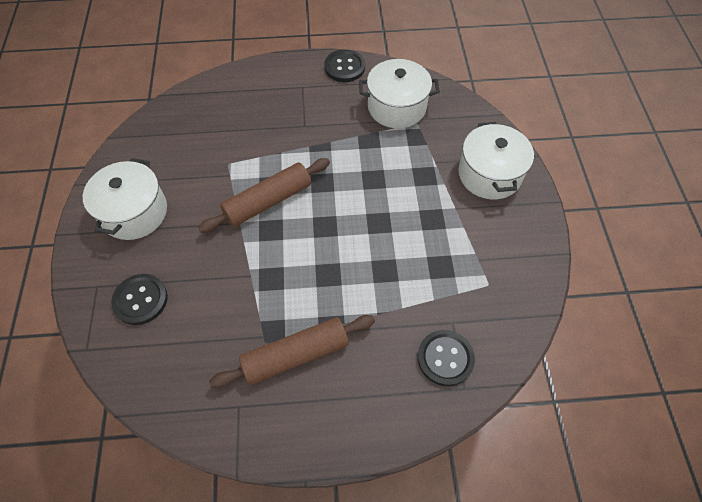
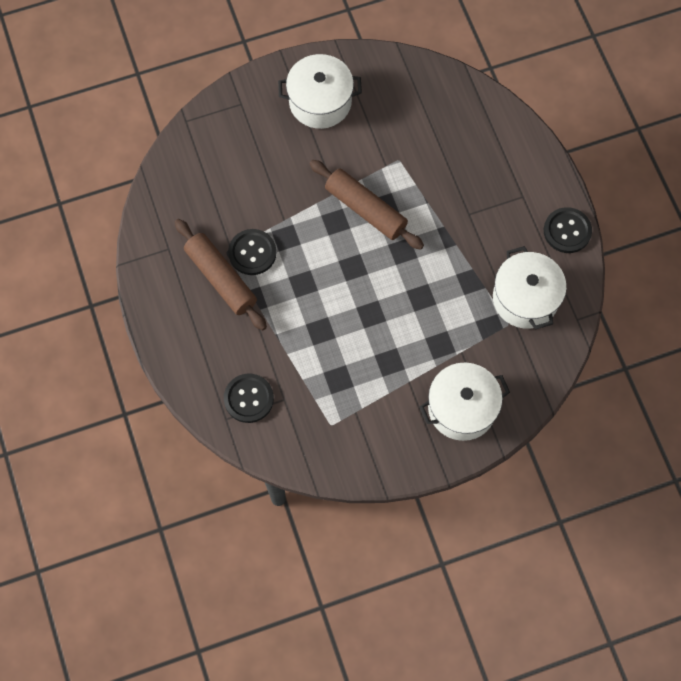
camera: 75 degrees right, 10 degrees up
(140, 300) = (238, 142): black button -> black button (252, 253)

